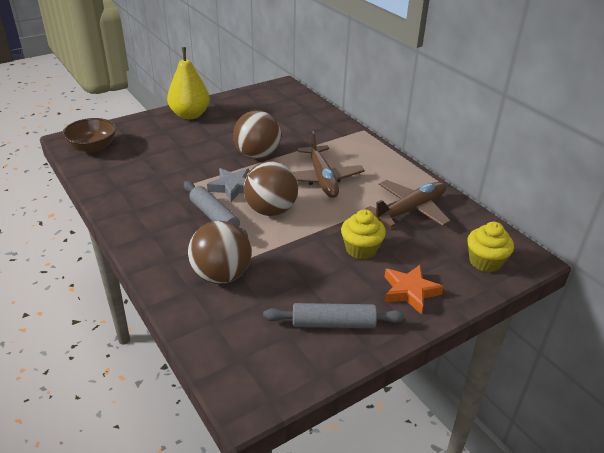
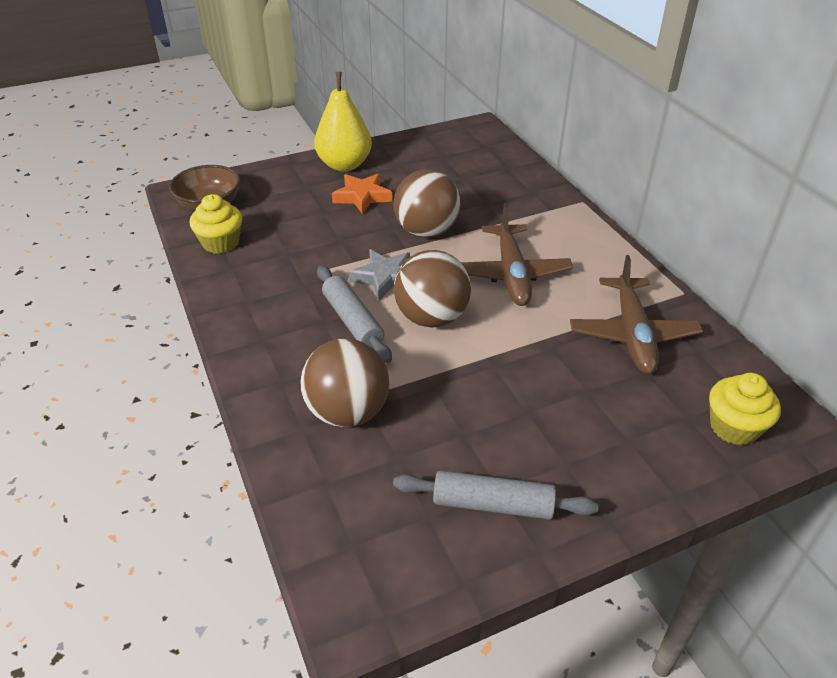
camera: 10 degrees right, 5 degrees up
(361, 249) = (551, 390): yellow cupcake -> yellow cupcake (221, 243)
(410, 210) = (632, 334): brown plane -> brown plane turned 120 degrees clockwise
(410, 291) = (612, 464): orange star -> orange star (362, 197)

